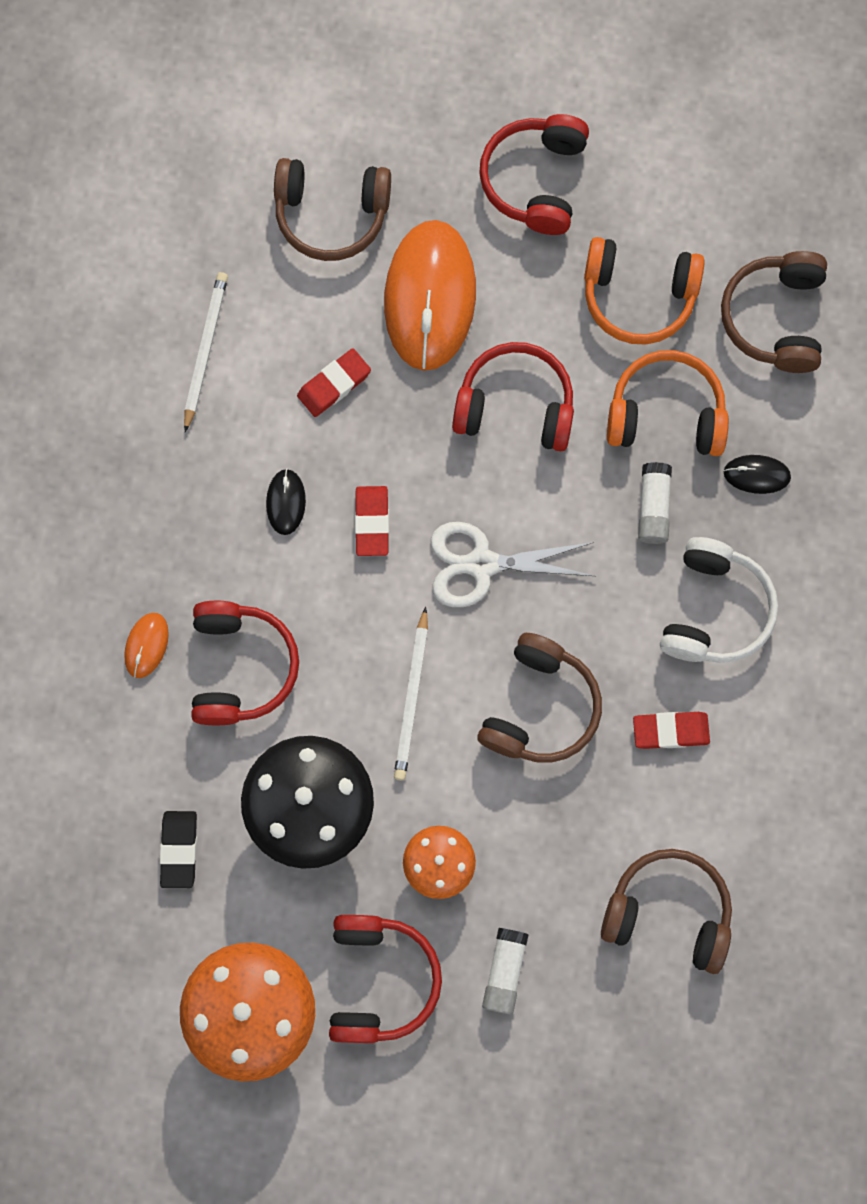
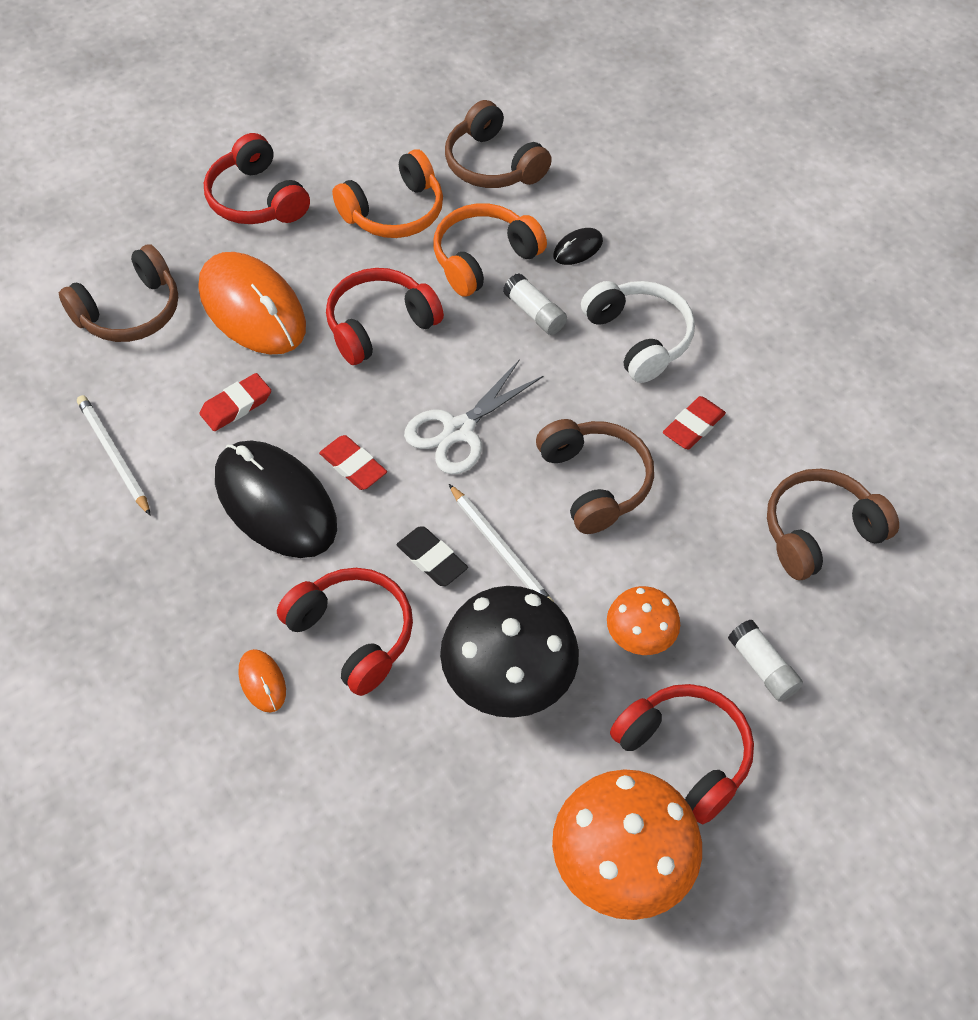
camera: 45 degrees left, 20 degrees down
(179, 849) = (437, 803): black eraser -> black eraser (432, 559)
(286, 502) = (275, 502): black mouse -> black mouse, size x2.38
(334, 384) = (236, 405): red eraser -> red eraser turned 45 degrees clockwise

